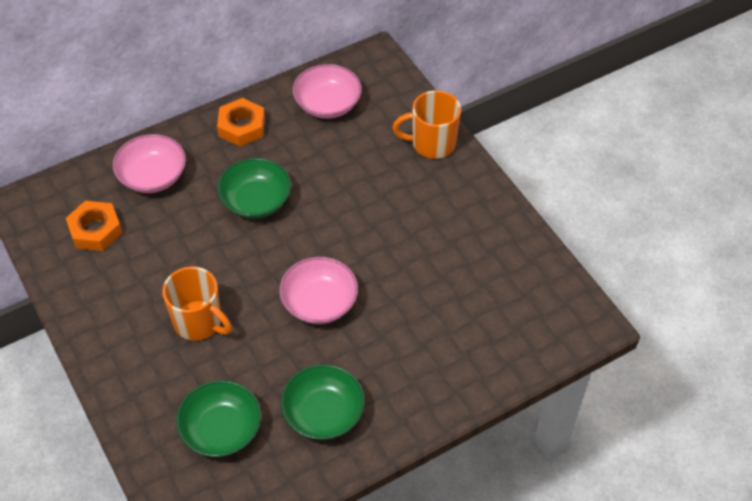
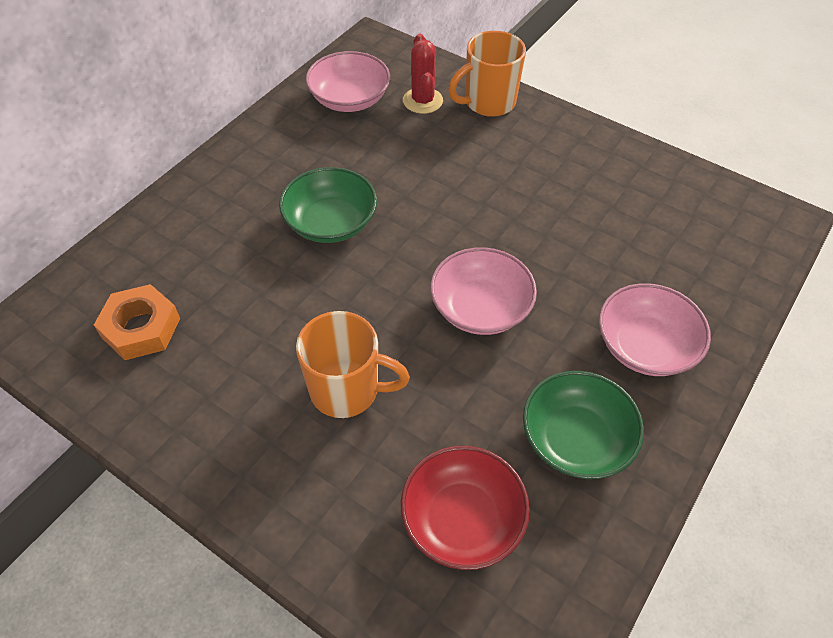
camera: 25 degrees left, 0 degrees up
(152, 176) = (184, 238): pink bowl -> pink bowl (645, 346)
(221, 429) = (462, 519): green bowl -> red bowl
(242, 127) = (265, 151): orange nut -> none
(382, 124) = (422, 101): none -> red cactus

